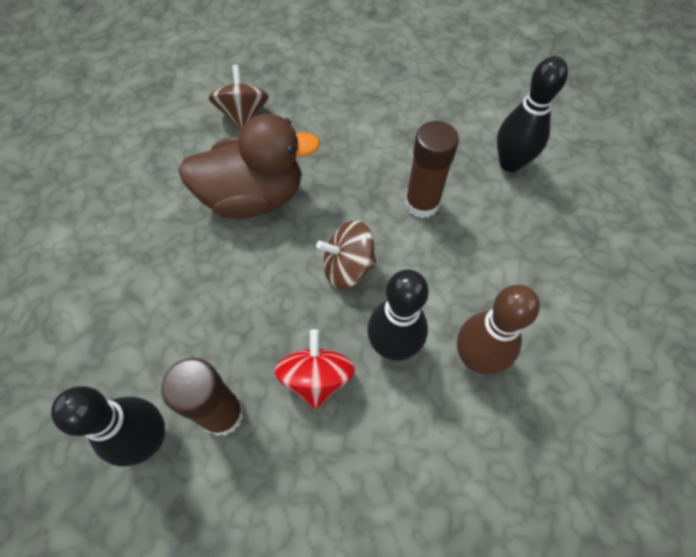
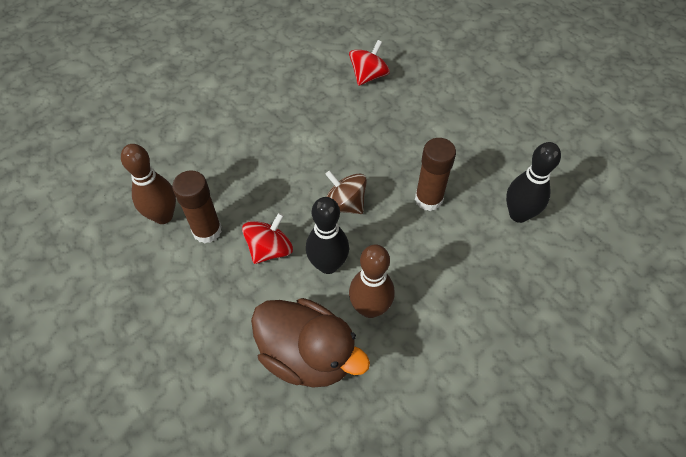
camera: 40 degrees right, 5 degrees down
(149, 439) = (163, 216): black bowling pin -> brown bowling pin
(243, 115) = (368, 76): brown spinning top -> red spinning top
(254, 197) = (329, 129): brown duck -> brown duck (307, 355)

